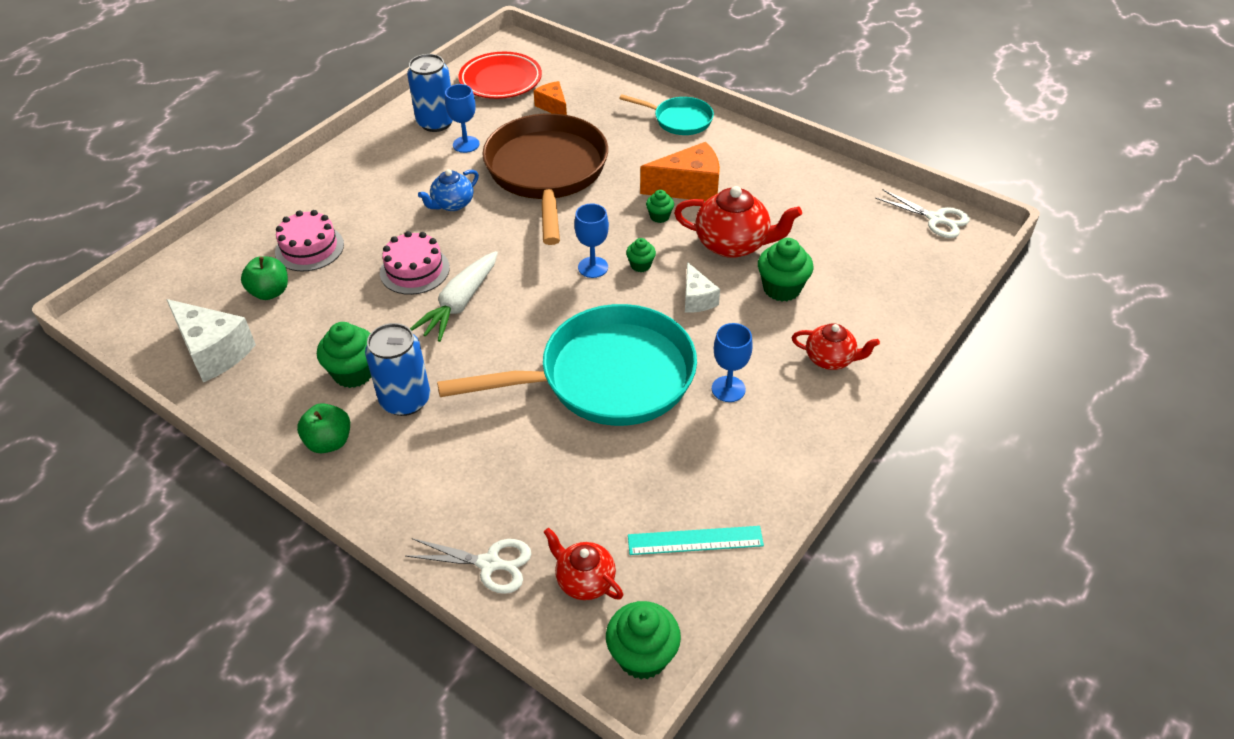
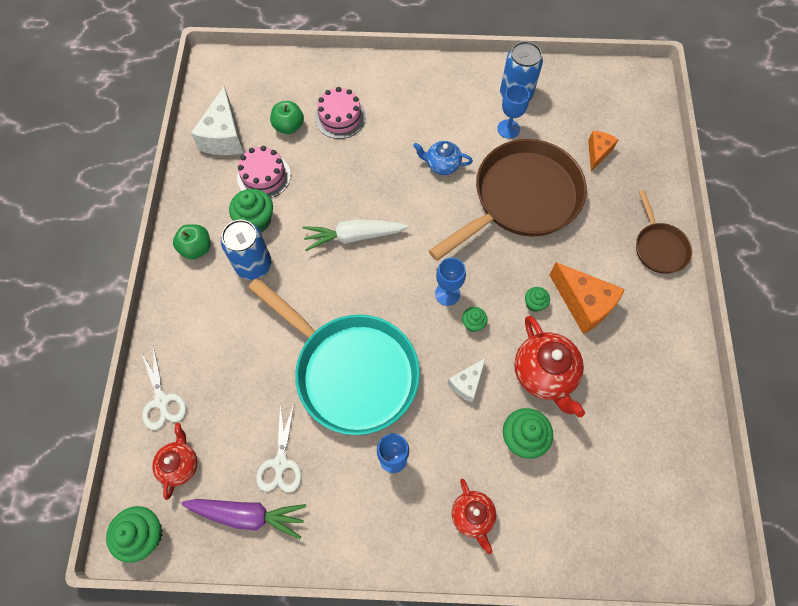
camera: 55 degrees right, 20 degrees up
(414, 270) = (364, 189): pink cake -> pink cake (264, 176)
(500, 80) = (597, 99): red plate -> none
(679, 120) = (659, 247): turquoise pan -> brown pan
(695, 540) = (248, 515): turquoise ruler -> purple carrot
(936, 219) = (702, 519): white scissors -> white scissors (280, 463)

